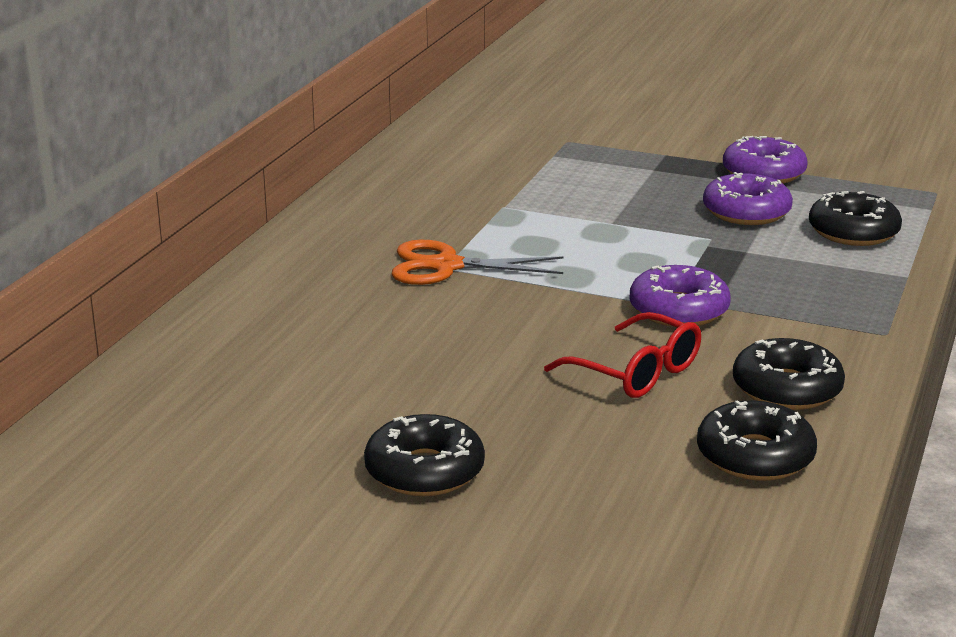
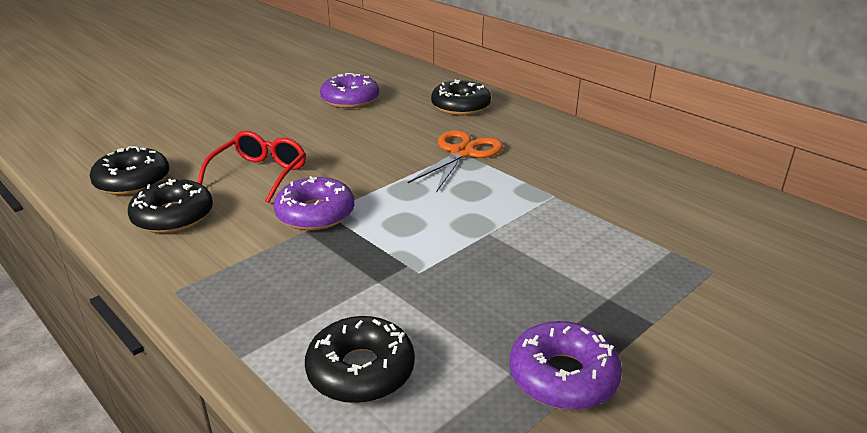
camera: 115 degrees right, 5 degrees up
(424, 471) = (247, 105): black donut -> black donut (460, 106)
(635, 372) = (259, 174): red glasses -> red glasses turned 135 degrees clockwise
(746, 212) = (462, 316): purple donut -> purple donut (350, 100)

